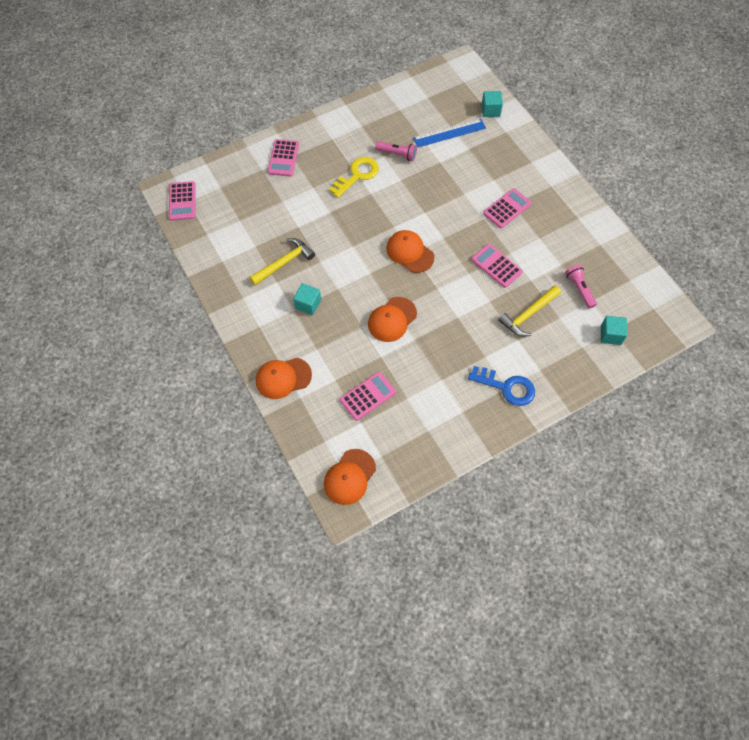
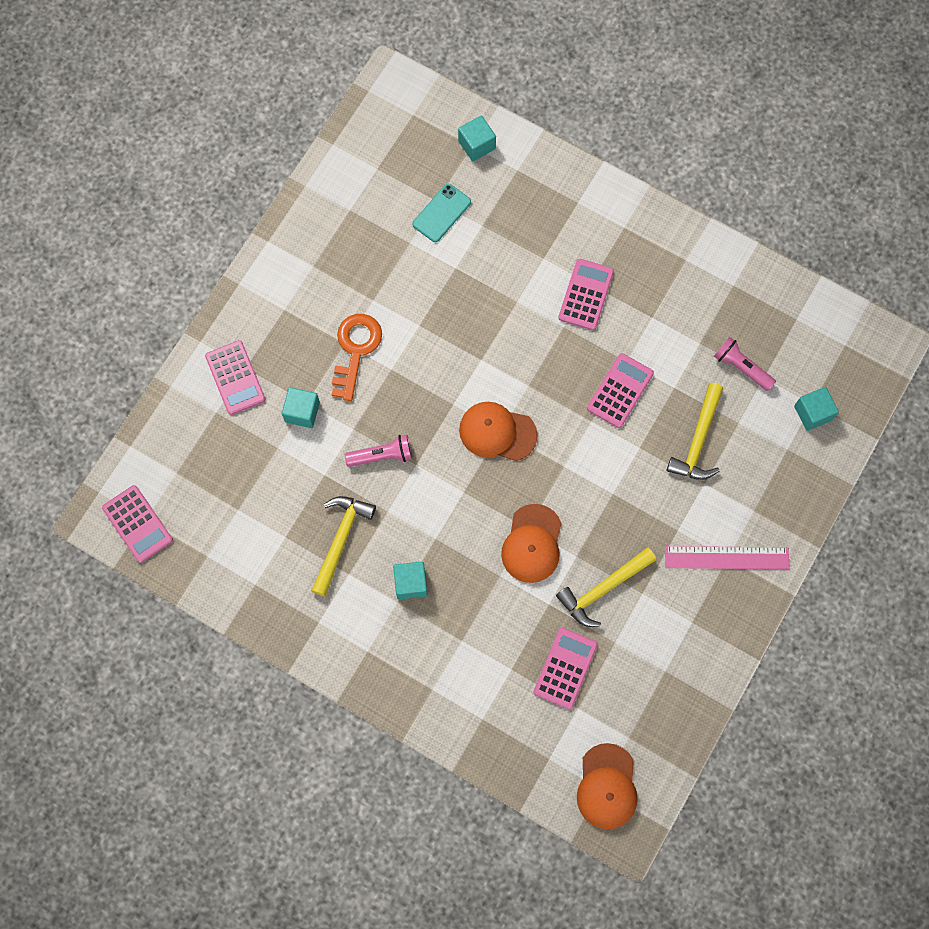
camera: 30 degrees left, 10 degrees up
(283, 378) = (444, 705): orange cap -> none
(307, 191) = (302, 412): none -> turquoise cube
(357, 175) = (355, 350): yellow key -> orange key
(397, 154) = (390, 287): pink flashlight -> pink flashlight (382, 456)
(419, 365) = (603, 589): none -> yellow hammer
(449, 133) = (441, 213): blue ruler -> turquoise phone
(496, 266) = (620, 391): pink calculator -> pink calculator turned 105 degrees clockwise
(506, 387) = (726, 558): blue key -> pink ruler

